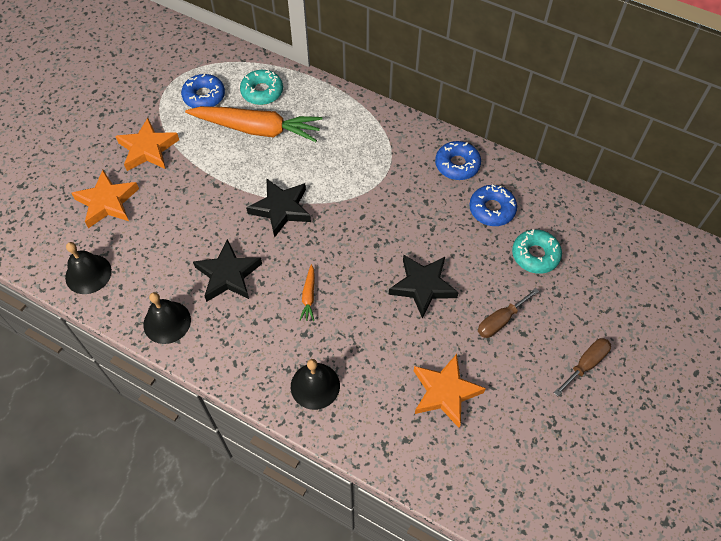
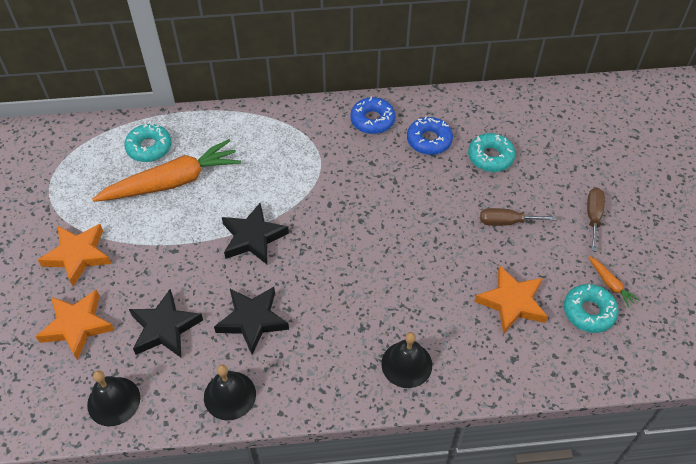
camera: 35 degrees left, 5 degrees down
(204, 96) = (95, 179): blue donut -> none
(309, 296) = (339, 295): orange carrot -> orange carrot (610, 284)
(422, 286) = (426, 231): black star -> black star (164, 328)
(500, 321) = (507, 222): brown screwdriver -> brown screwdriver turned 75 degrees clockwise
(506, 444) = (588, 312): none -> turquoise donut

